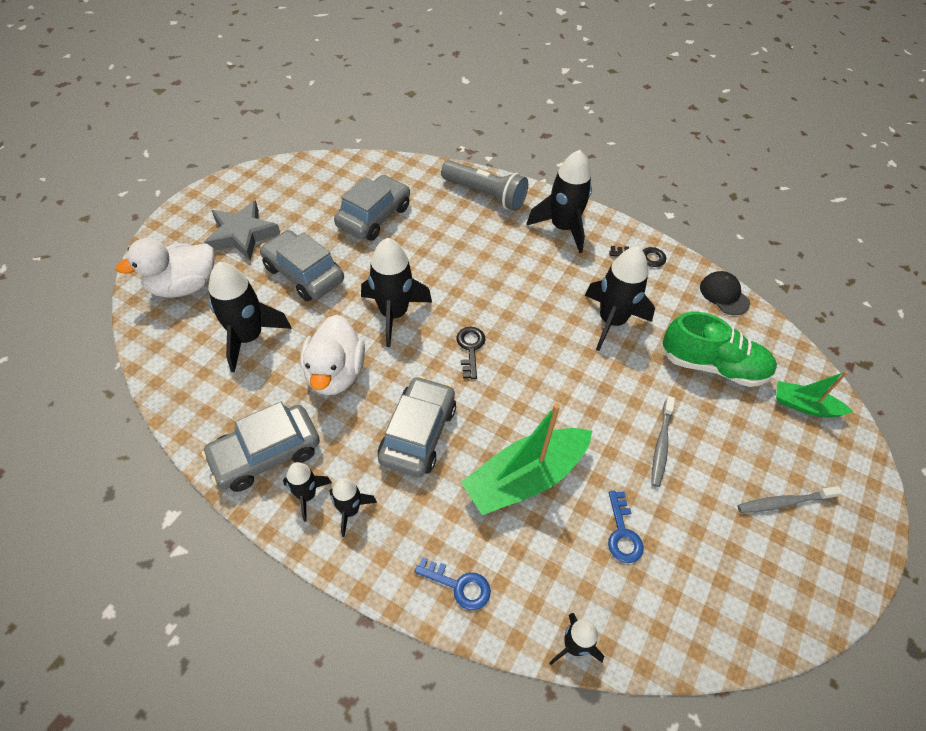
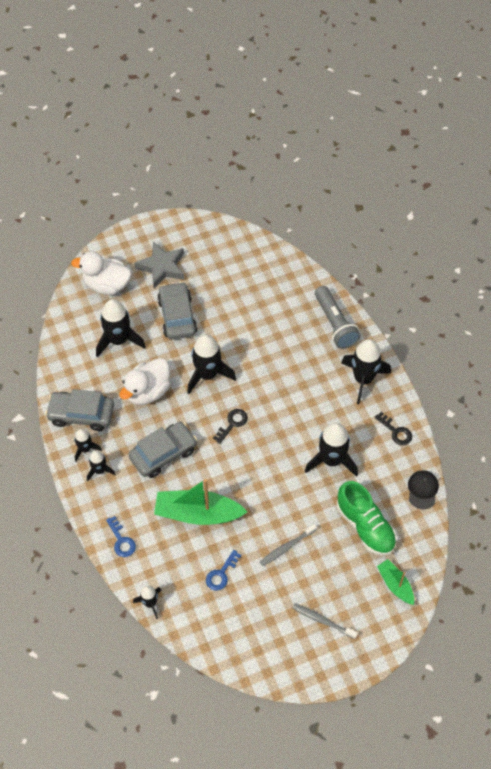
camera: 40 degrees right, 5 degrees up
(374, 216) = (249, 299): grey car -> none

